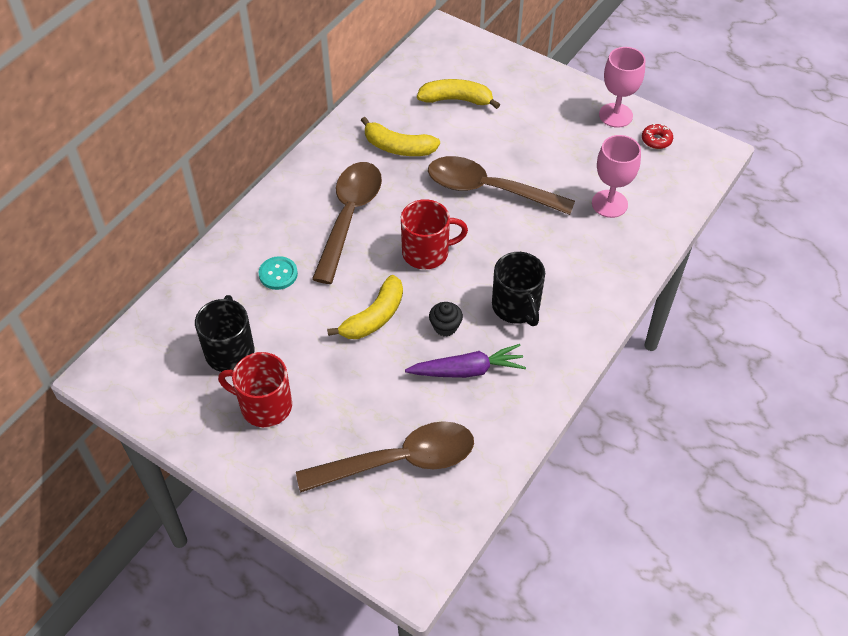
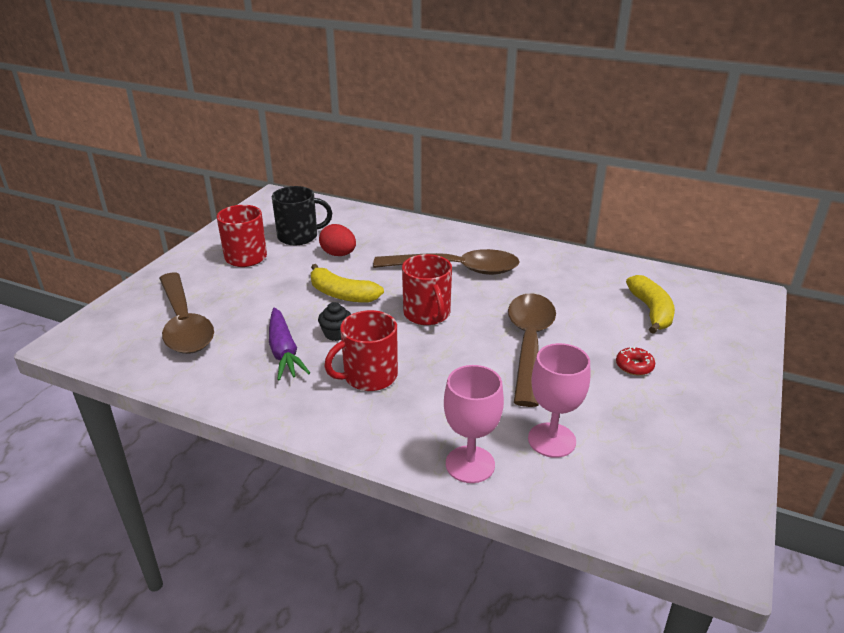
camera: 80 degrees right, 20 degrees down
(278, 274) = (380, 245): turquoise button -> none
(287, 314) = (338, 254): none -> red egg
(398, 147) = (558, 284): yellow banana -> none
(516, 307) = (369, 376): black mug -> red mug
(615, 115) = (718, 437): pink goblet -> pink goblet (470, 464)
(656, 140) = (697, 481): red donut -> red donut (634, 366)

